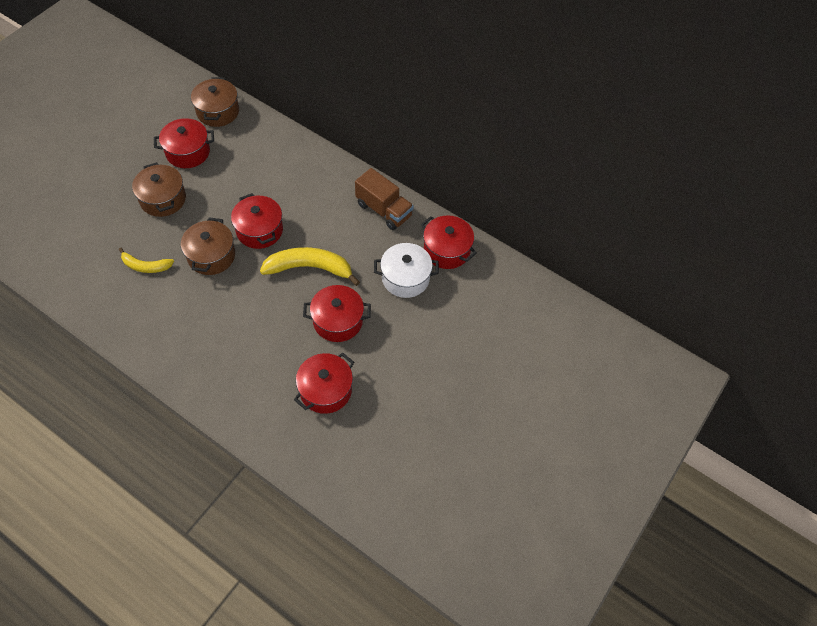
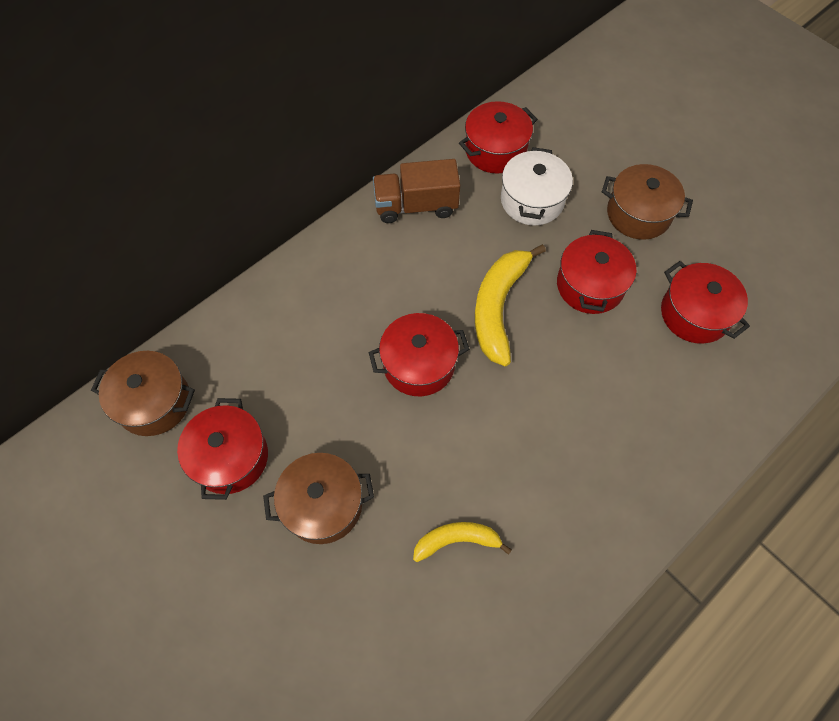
camera: 75 degrees left, 5 degrees up
(145, 266) = (457, 540): yellow banana -> yellow banana turned 120 degrees counterclockwise
(211, 256) = (454, 437): brown pot -> brown pot (638, 214)
(384, 210) = (416, 206): brown truck -> brown truck turned 150 degrees counterclockwise

